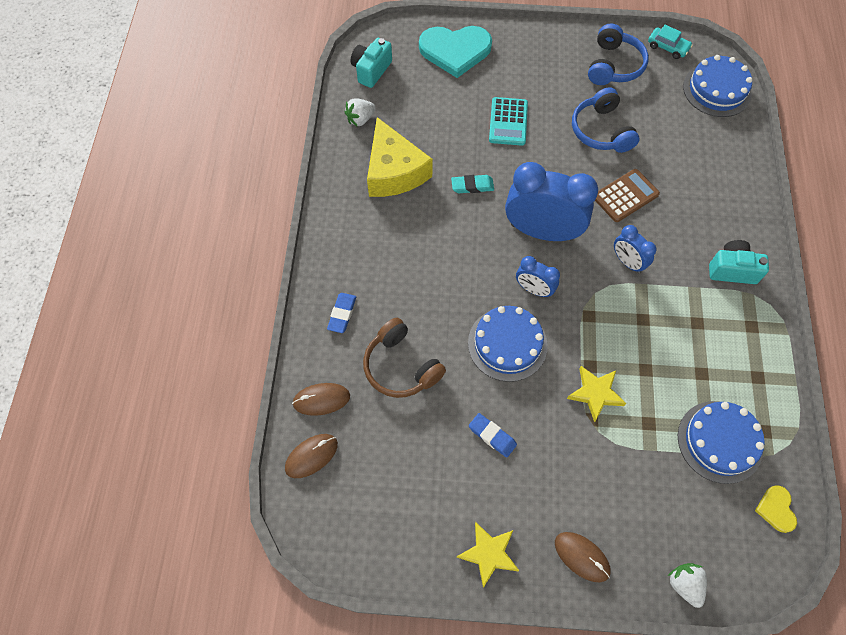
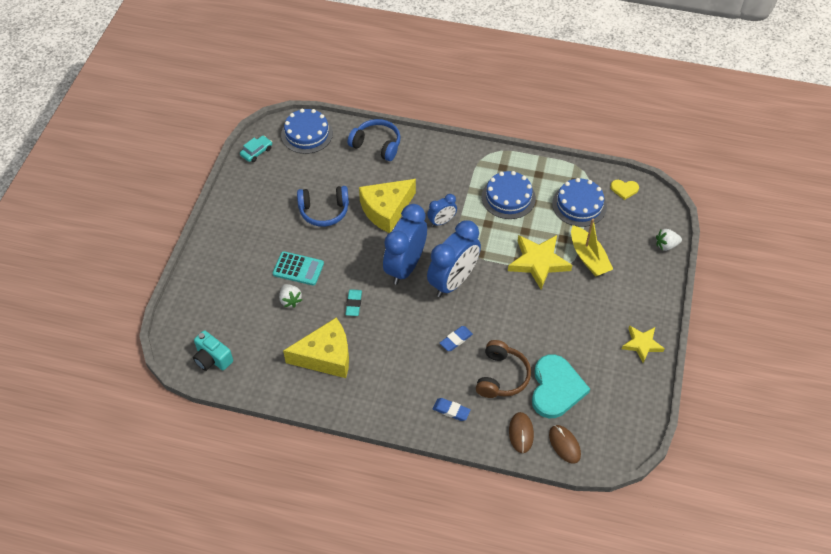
camera: 80 degrees left, 10 degrees down
(360, 119) = (264, 374): white strawberry -> white strawberry (290, 300)
(401, 366) = (501, 376): brown headphones -> brown headphones turned 45 degrees counterclockwise
(455, 51) = (211, 292): turquoise heart -> turquoise heart (556, 388)
(492, 436) = (562, 328): blue eraser -> blue eraser (456, 340)
(507, 344) = (494, 306): blue cake -> blue cake (508, 197)
(534, 289) = (453, 281): blue clock -> blue clock, size x2.01
(582, 557) = (646, 294): brown mouse -> none
(595, 393) = (538, 262): yellow star -> yellow star, size x1.61
(614, 65) = (263, 189): blue headphones -> blue headphones (377, 145)
(625, 196) = (386, 210): brown calculator -> yellow cheese
(625, 463) = (588, 257): none -> yellow boat
(732, 270) = (459, 166): turquoise camera -> none

